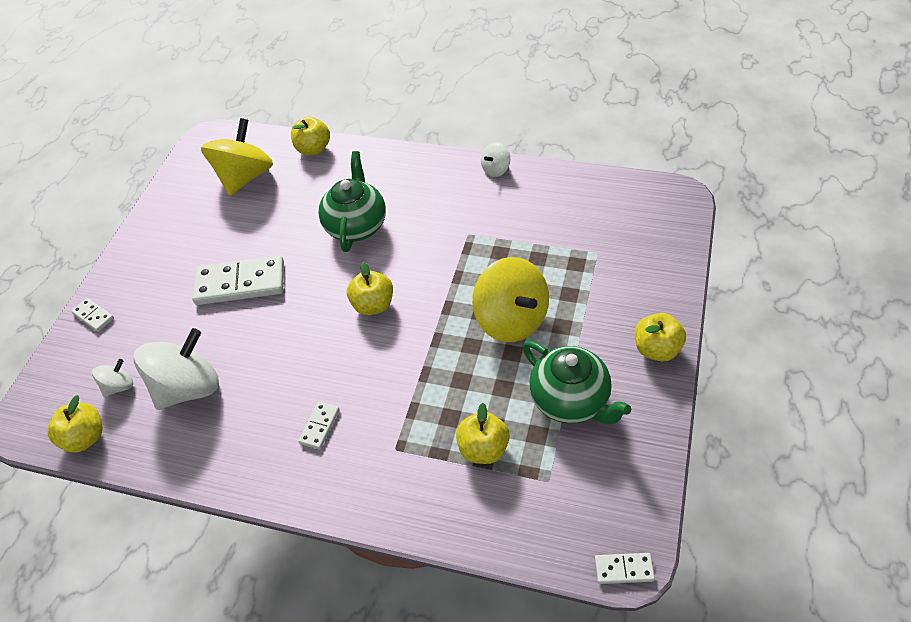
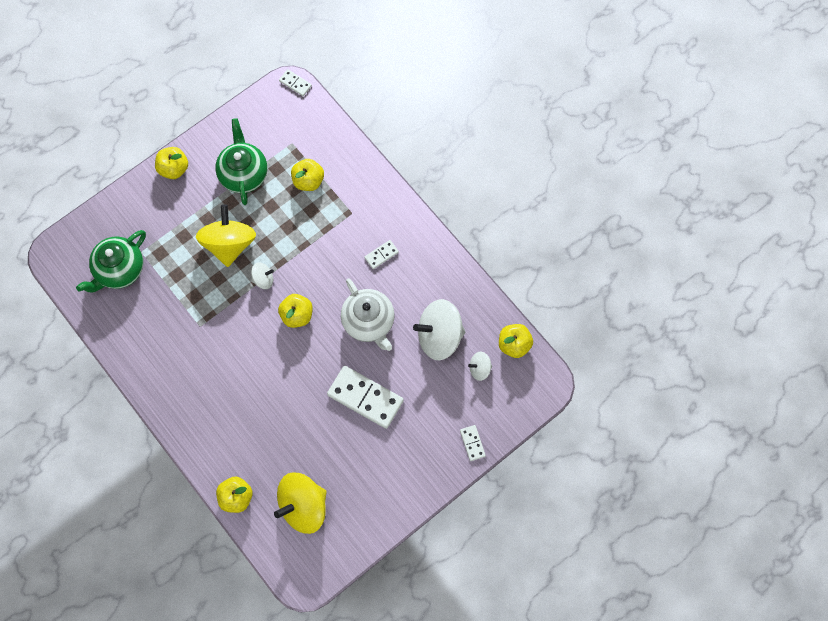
camera: 150 degrees left, 20 degrees up
(284, 349) = (369, 322): none -> white teapot
(356, 226) = (261, 390): green teapot -> green teapot (119, 270)
(496, 169) = (135, 369): white spinning top -> white spinning top (263, 279)

